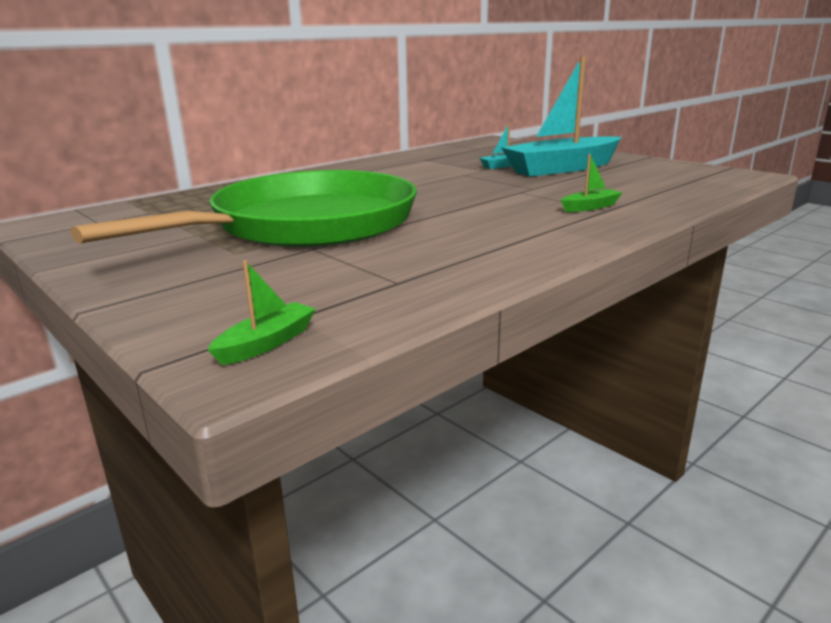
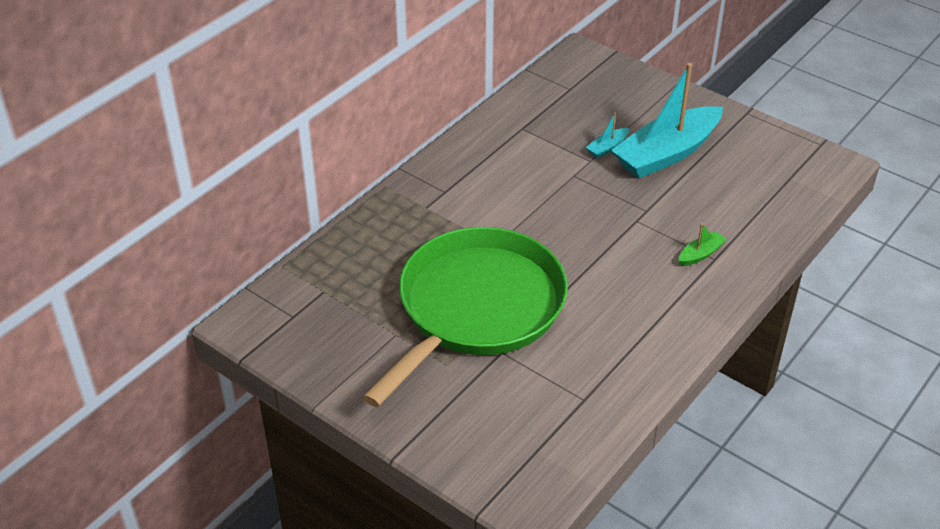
camera: 10 degrees left, 20 degrees up
(266, 343) = (533, 481): green boat -> none

